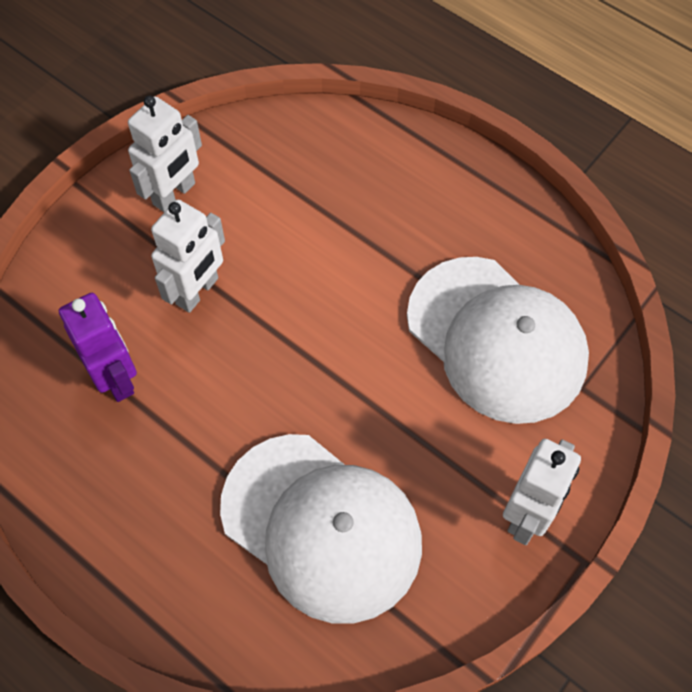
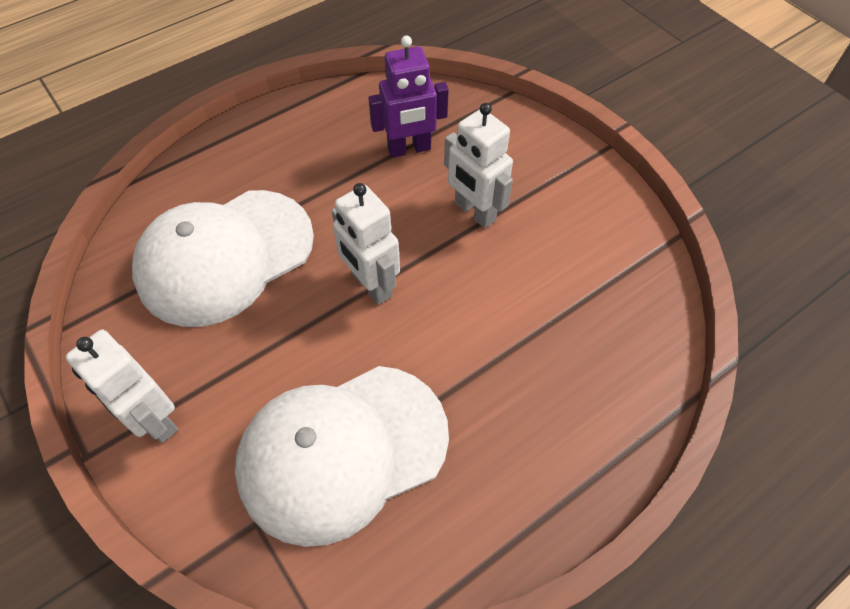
camera: 105 degrees right, 5 degrees down
(174, 194) = (585, 211): white robot -> white robot (371, 285)

